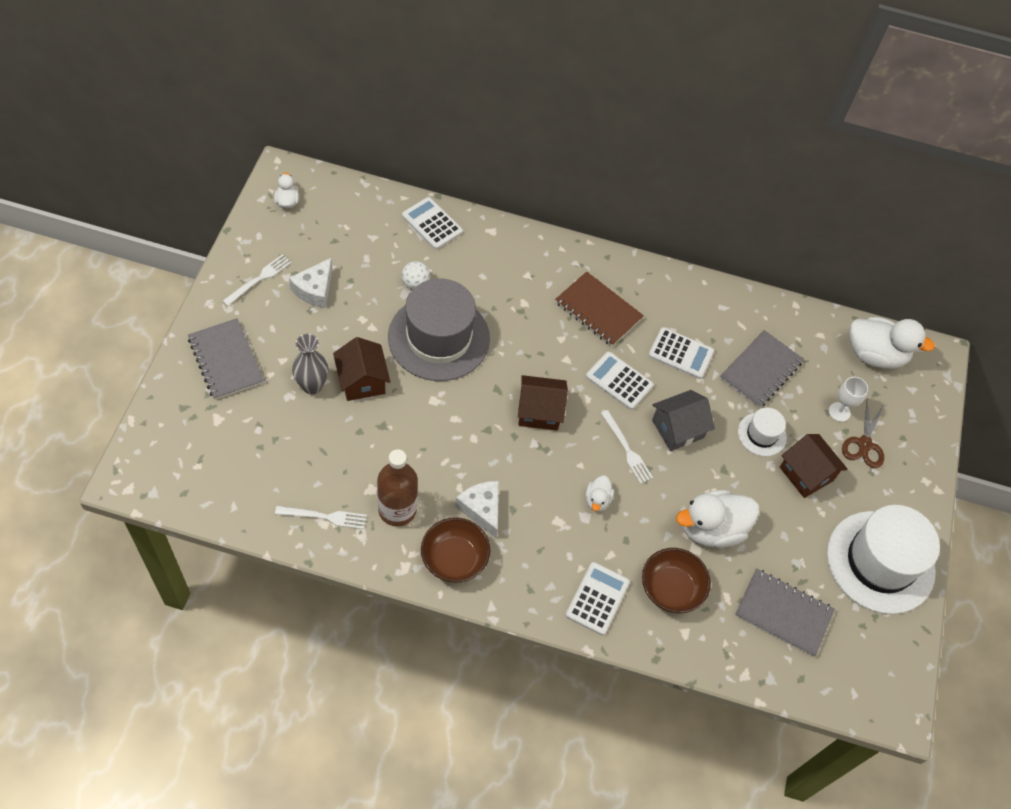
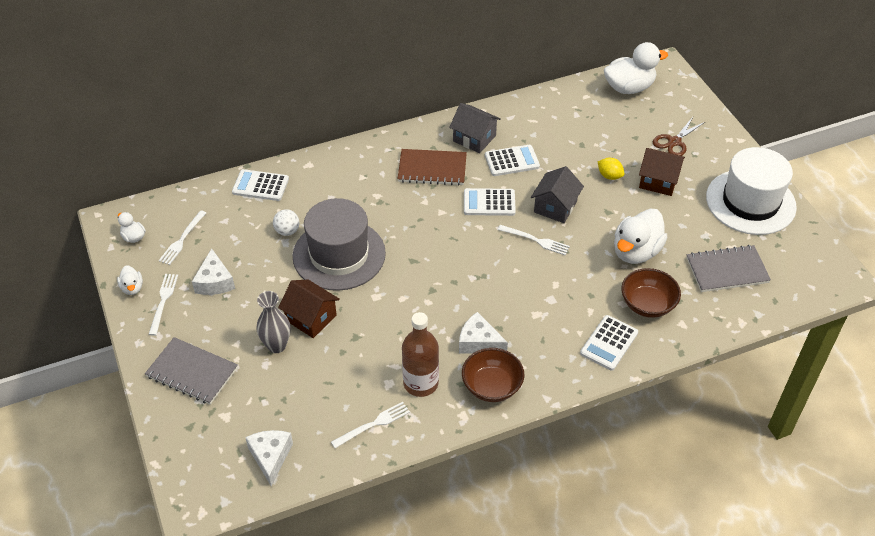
camera: 30 degrees left, 10 degrees down
(220, 482) = (270, 457): none -> white cheese
(323, 231) = (182, 239): none -> white fork
(539, 411) = (455, 255): brown house -> none
(597, 500) = (548, 283): white duck -> white duck (132, 288)
(597, 598) = (609, 343): white calculator -> white calculator turned 135 degrees counterclockwise
(667, 306) = (474, 138): none -> grey house
(760, 370) = (571, 139): grey notebook -> none
(762, 434) = (609, 176): white hat -> yellow lemon
(839, 412) = (641, 133): white goblet -> none
(864, 444) = (674, 142): brown scissors -> brown scissors turned 60 degrees clockwise

